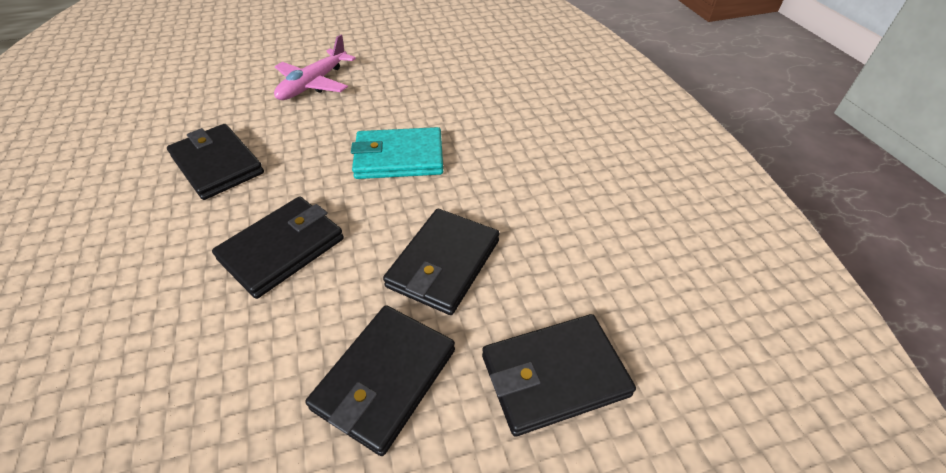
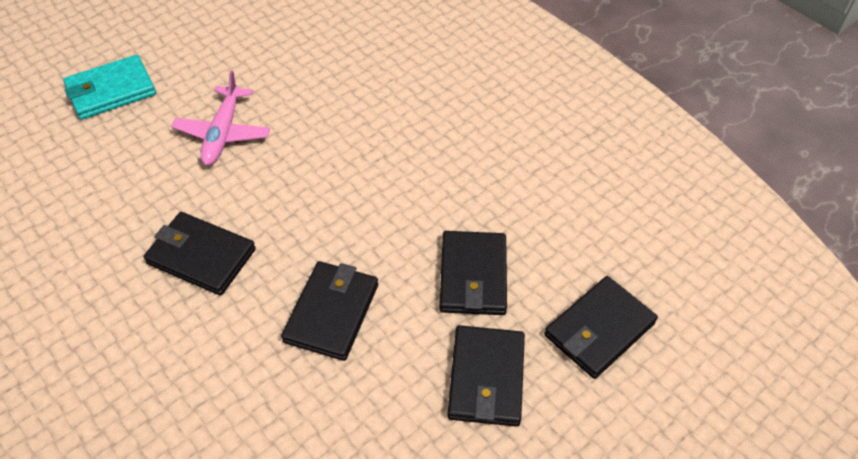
camera: 25 degrees left, 5 degrees up
(399, 157) = (370, 191): turquoise wallet -> turquoise wallet (111, 91)

